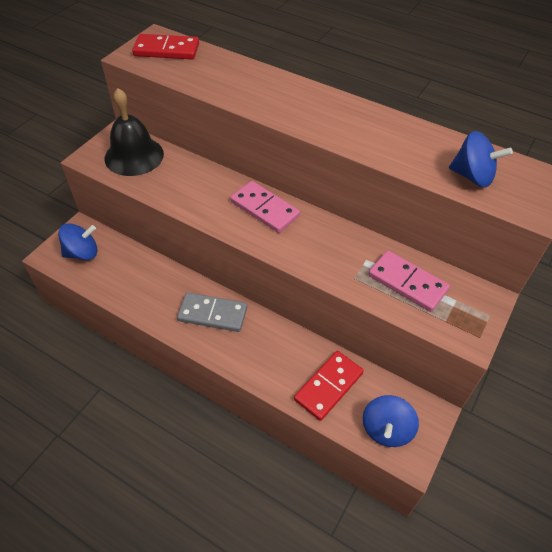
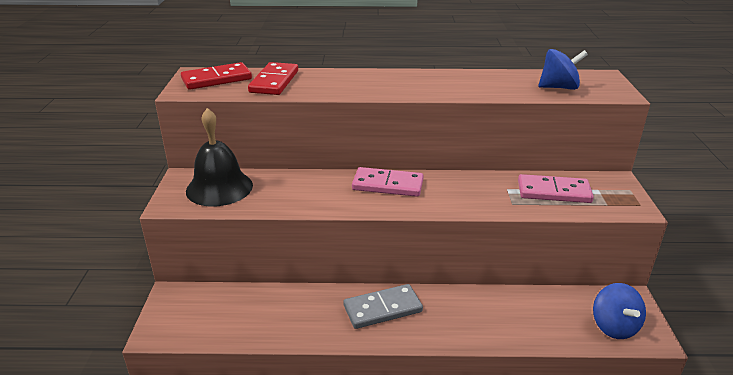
camera: 30 degrees left, 20 degrees down
(82, 253) = (194, 315): blue spinning top -> none
(328, 386) = (538, 318): red domino -> red domino (274, 81)

